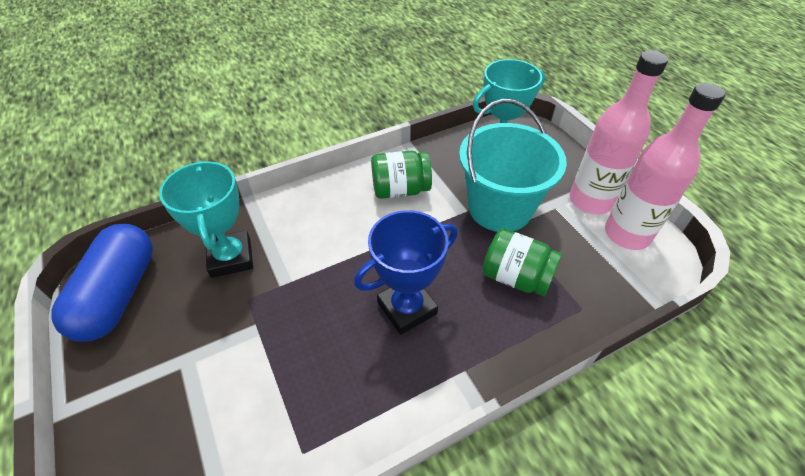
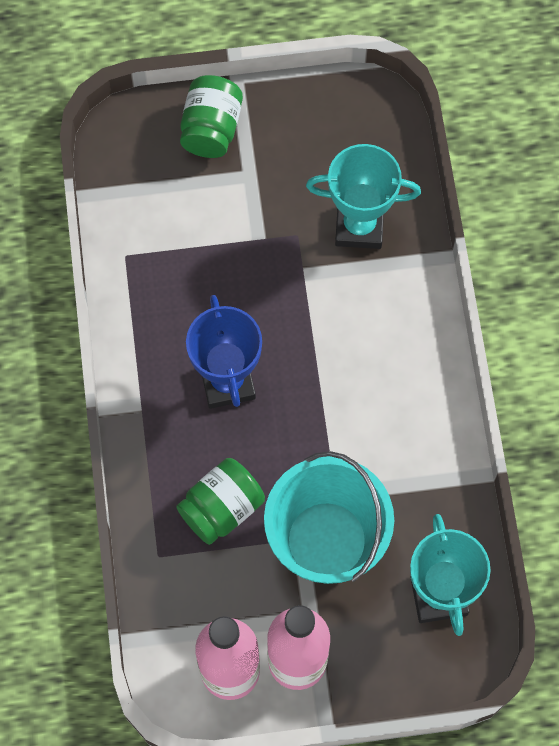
camera: 110 degrees right, 20 degrees up
(119, 294) = (349, 120): blue capsule -> none
(400, 190) = (400, 434): green jar -> green jar (211, 129)

